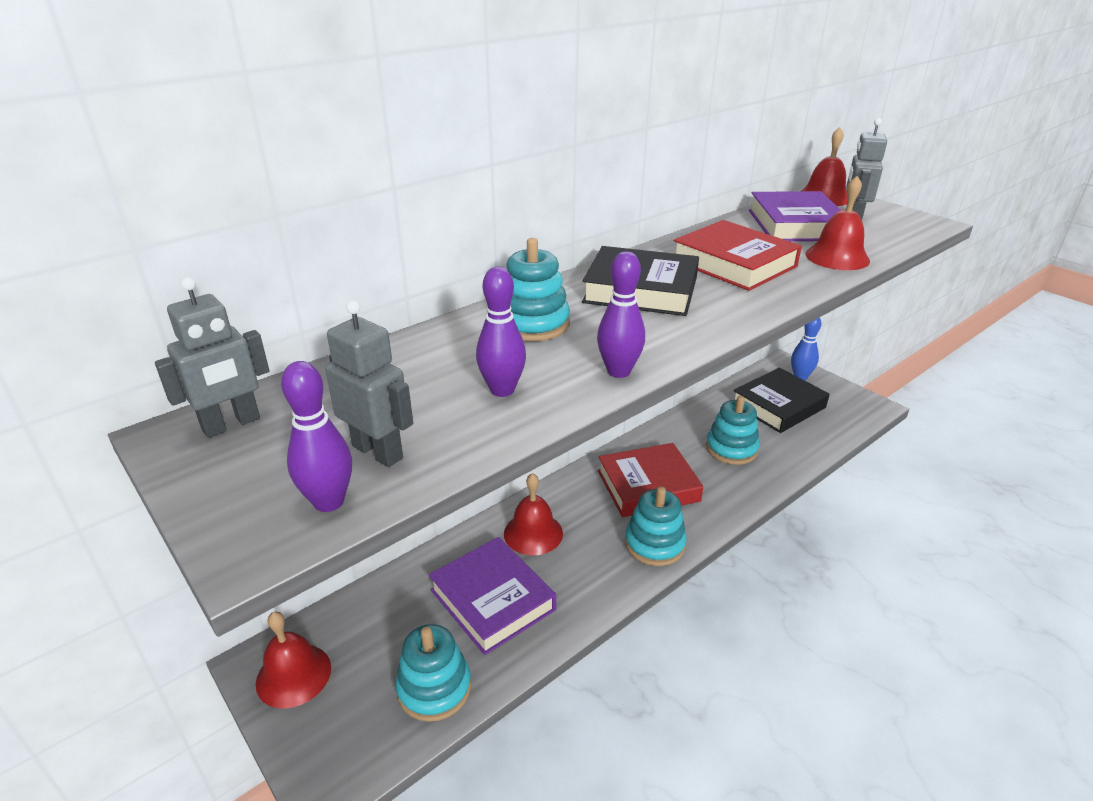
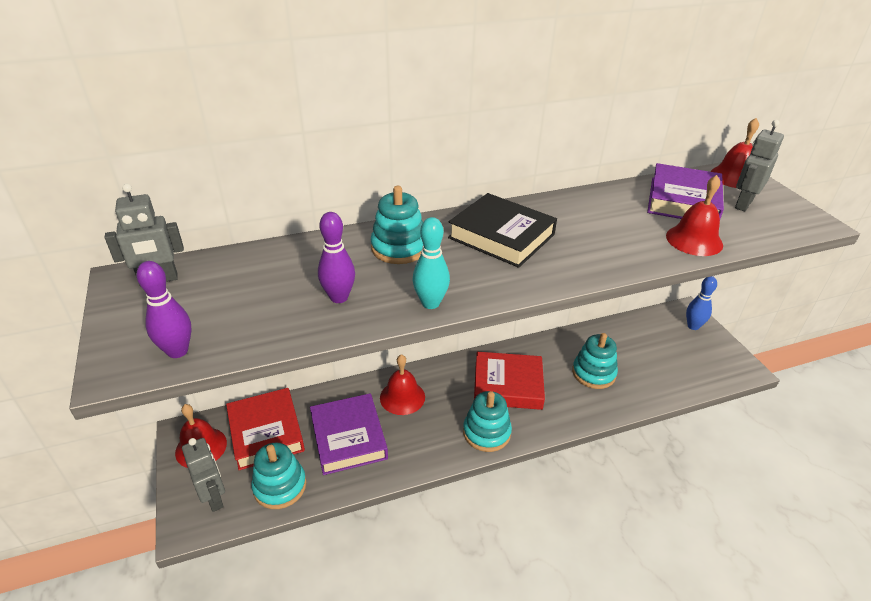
camera: 20 degrees right, 5 degrees up
(378, 452) = (229, 323): grey robot -> grey robot (214, 497)
(618, 371) = (430, 303): purple bowling pin -> turquoise bowling pin
(734, 263) = (597, 227): red book -> red book (266, 432)
(778, 406) = (657, 347): black book -> none

